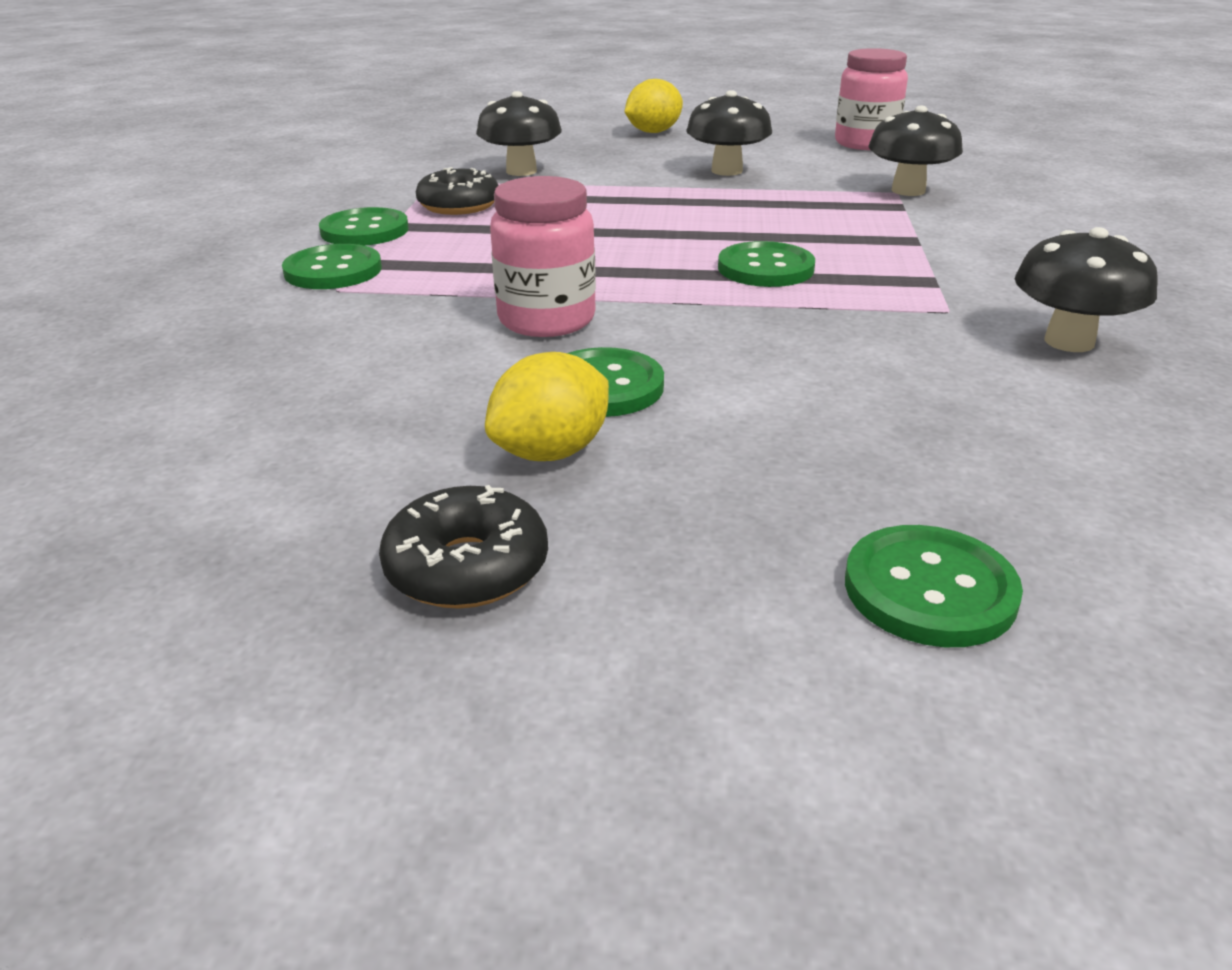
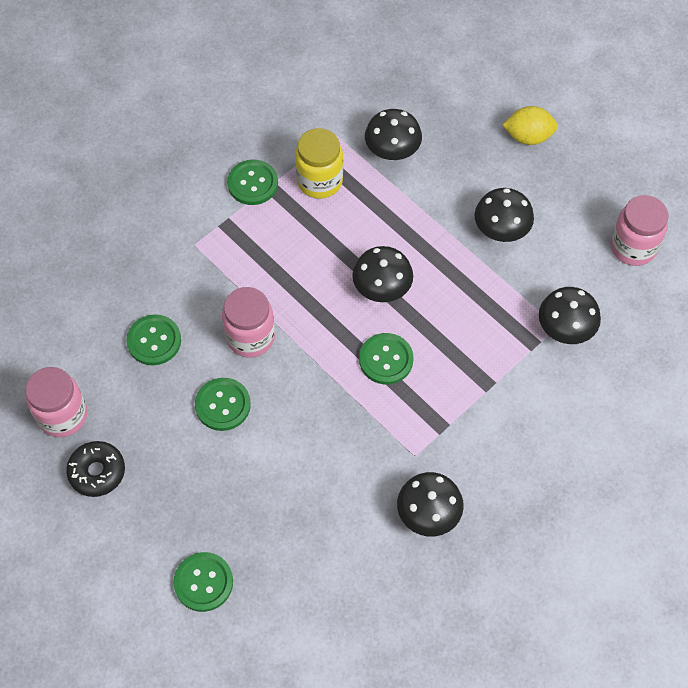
camera: 40 degrees right, 30 degrees up
(282, 534) = (62, 415): none -> pink jar
(333, 271) = (207, 223): green button -> green button (154, 341)
(459, 205) = (319, 181): black donut -> yellow jar
(551, 452) = (169, 433): yellow lemon -> none
(665, 233) = (382, 289): none -> black mushroom

